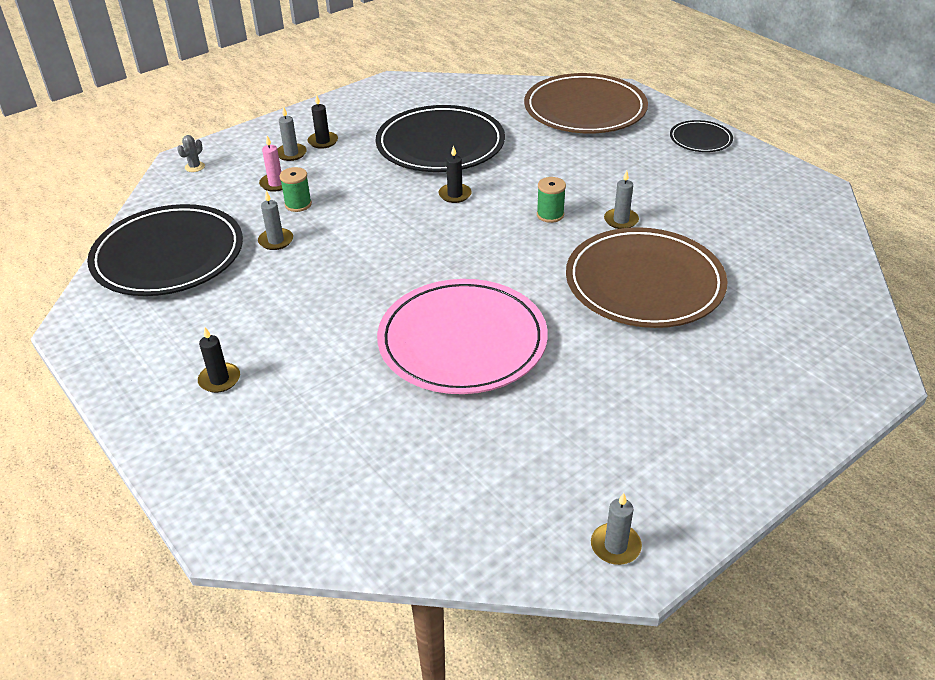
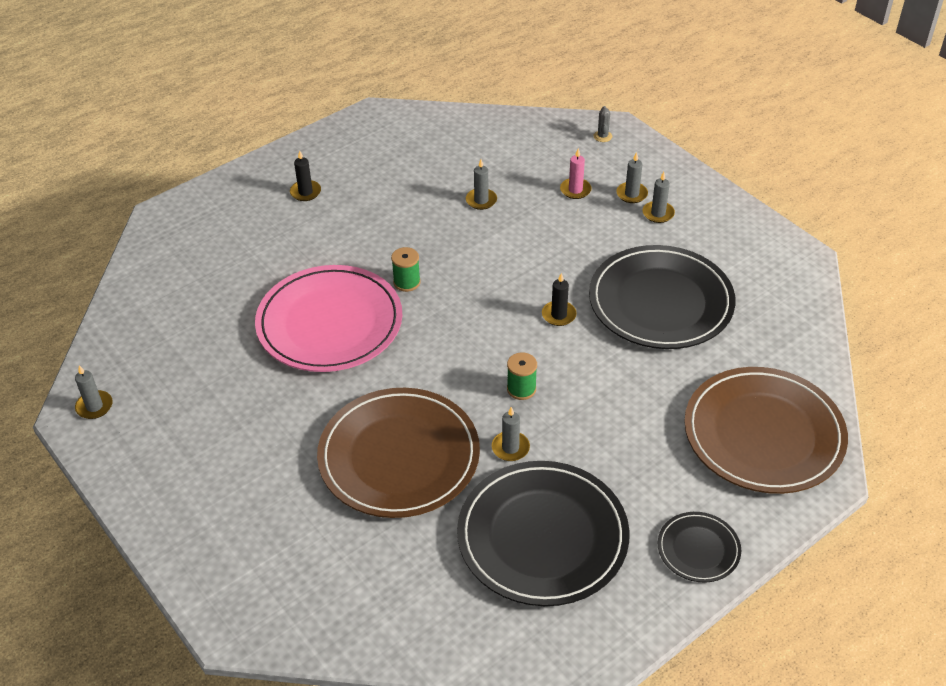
camera: 90 degrees right, 5 degrees up
(168, 255) = (462, 143): black plate -> black plate (542, 536)
(195, 167) = (602, 136): grey cactus -> grey cactus turned 60 degrees clockwise
(298, 204) = (539, 208): green spool -> green spool (407, 282)
(323, 141) = (658, 213): black candle -> grey candle

